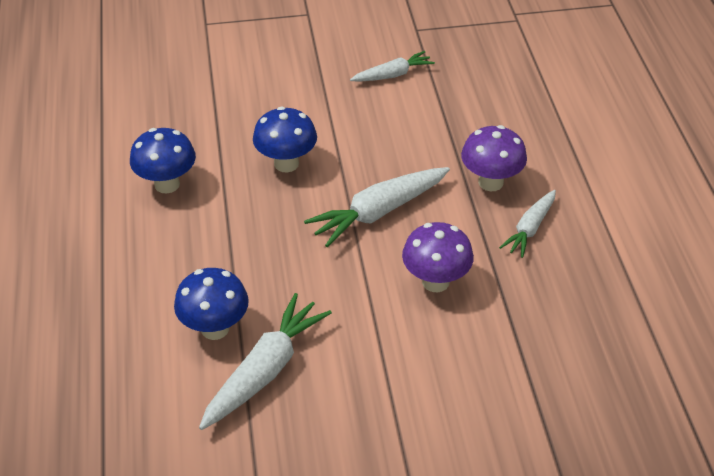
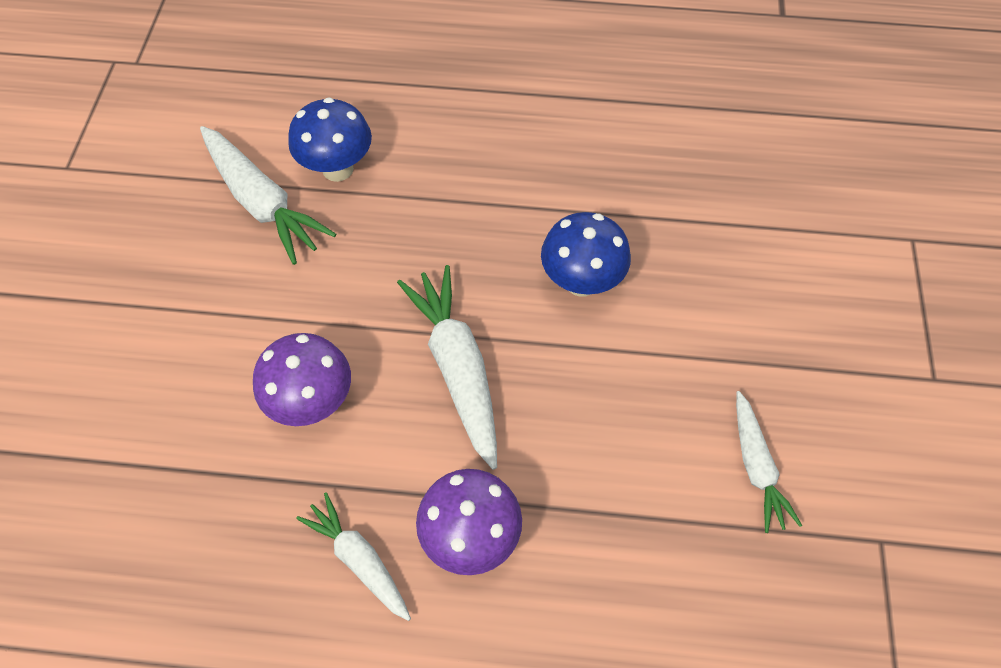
camera: 105 degrees right, 15 degrees up
(167, 184) = (576, 155): blue mushroom -> none

